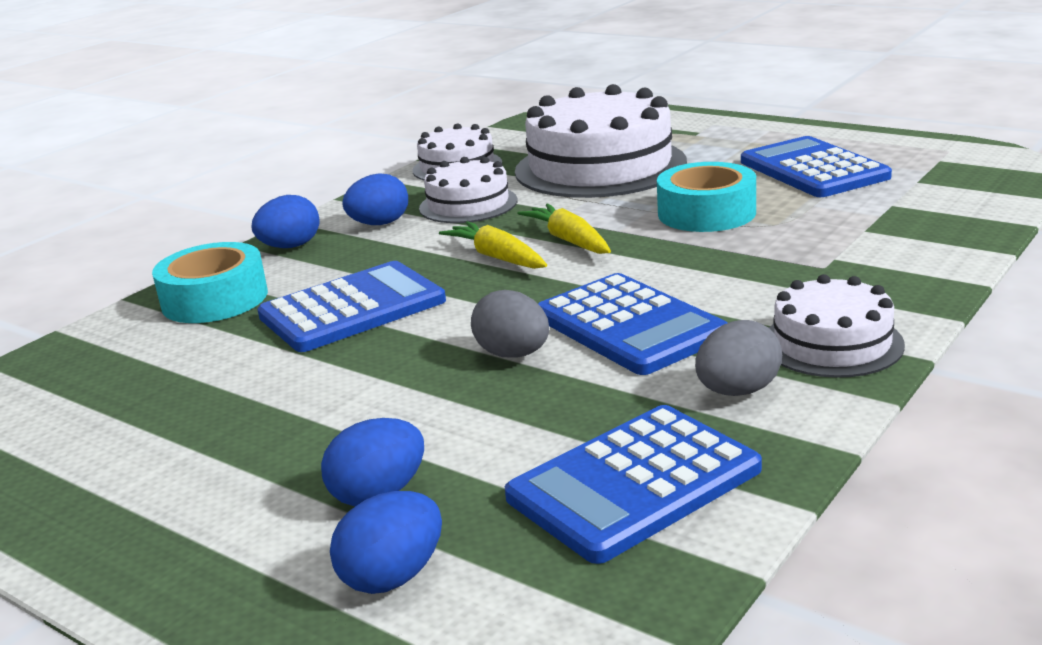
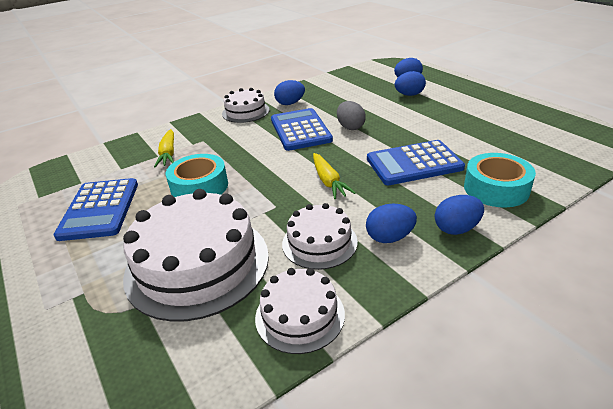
camera: 160 degrees left, 10 degrees up
(568, 240) = (284, 185): yellow carrot -> yellow carrot (168, 154)
(633, 483) = (339, 88): blue calculator -> none
(738, 391) = (290, 103): grey egg -> blue egg

